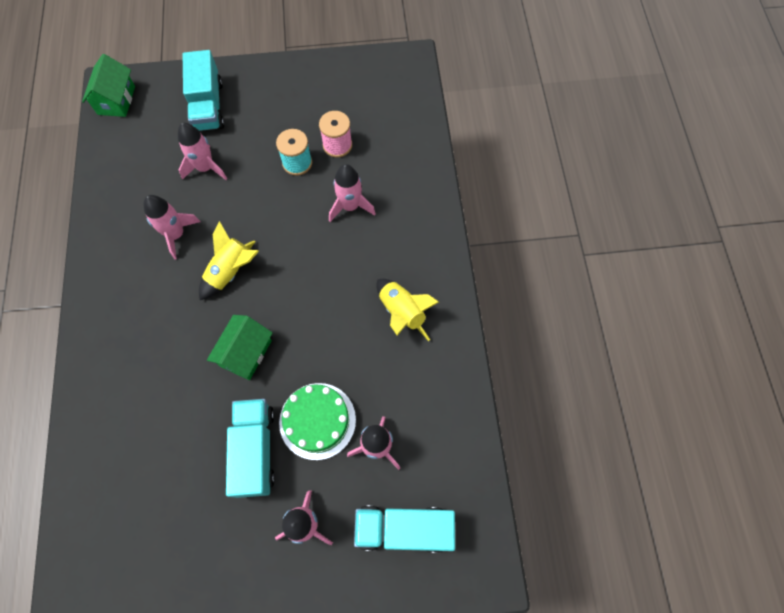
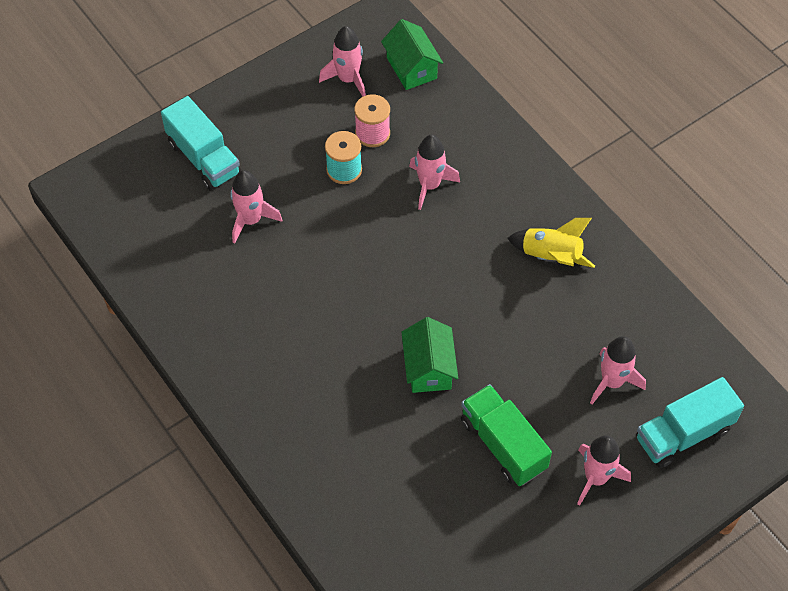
camera: 30 degrees left, 10 degrees down
(116, 100) = (95, 199): green house -> green house (411, 68)
(176, 234) = (271, 298): pink rocket -> pink rocket (348, 79)
(231, 271) = (356, 303): yellow rocket -> none
(255, 450) = (503, 444): turquoise truck -> green truck
(317, 420) = (542, 389): green cake -> none

